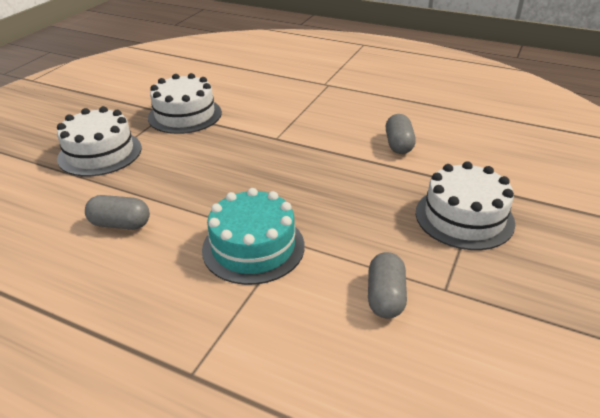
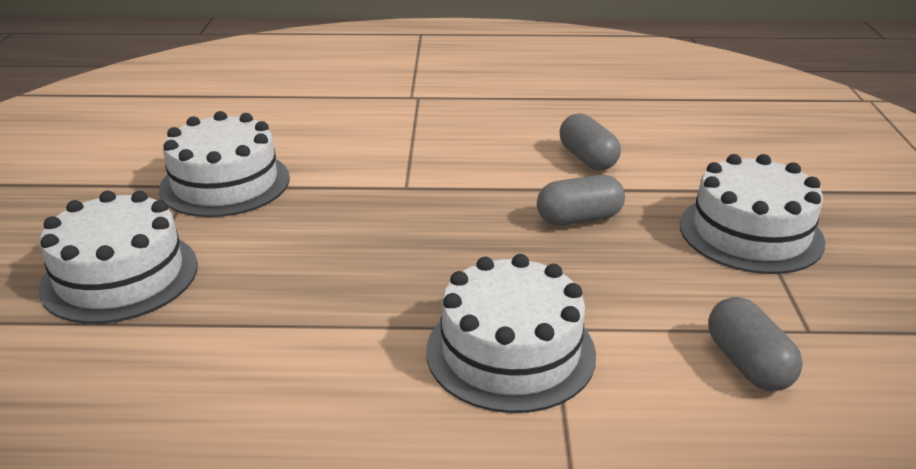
camera: 25 degrees left, 5 degrees down
(120, 224) = (261, 380): grey capsule -> grey capsule (579, 219)
(253, 247) = (510, 352): turquoise cake -> white cake

